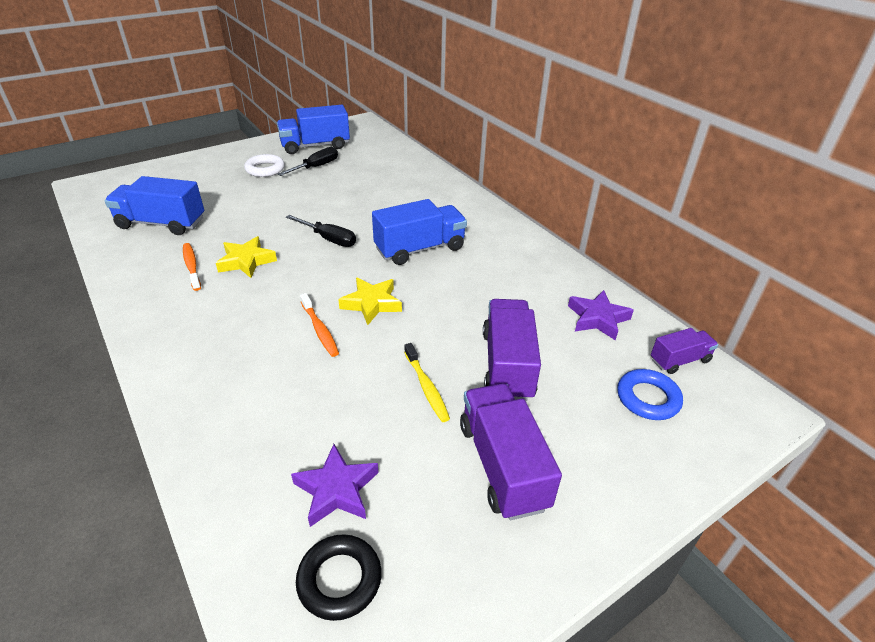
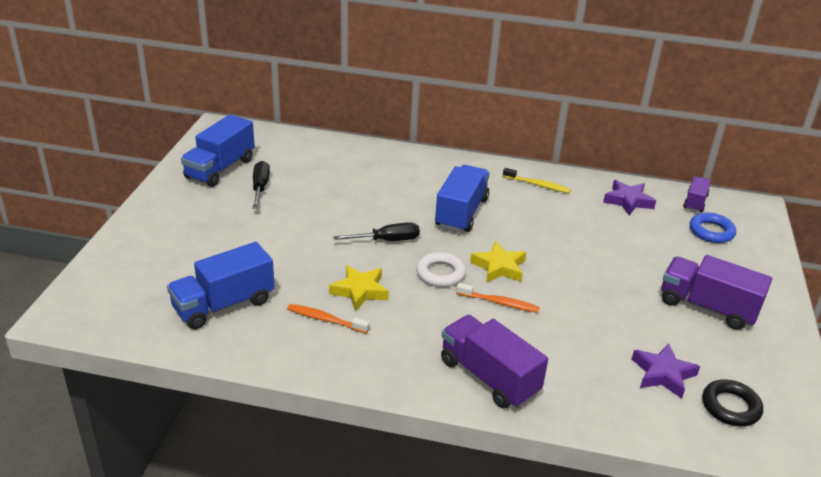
camera: 45 degrees left, 5 degrees down
(265, 169) = (217, 211): white ring -> white ring (440, 273)
(426, 387) = (613, 294): yellow toothbrush -> yellow toothbrush (537, 185)
(507, 365) = (629, 256): purple truck -> purple truck (489, 377)

